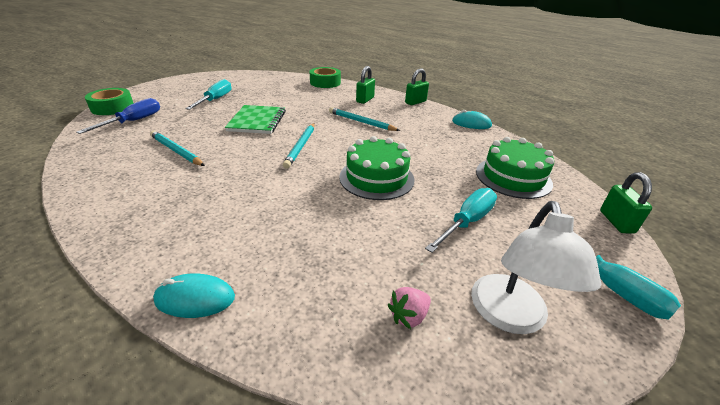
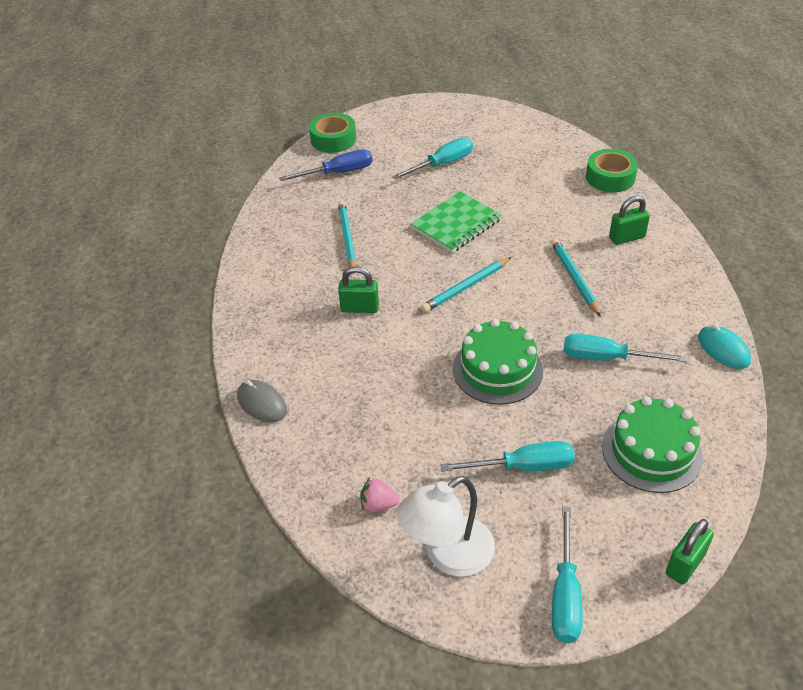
camera: 45 degrees right, 10 degrees up
(195, 298) = (262, 403): turquoise mouse -> grey mouse
(415, 102) = (696, 272): green padlock -> green padlock (359, 308)
(427, 147) = (607, 358): none -> turquoise screwdriver

